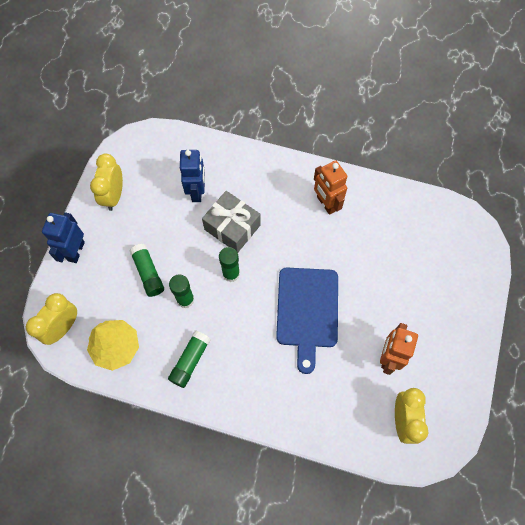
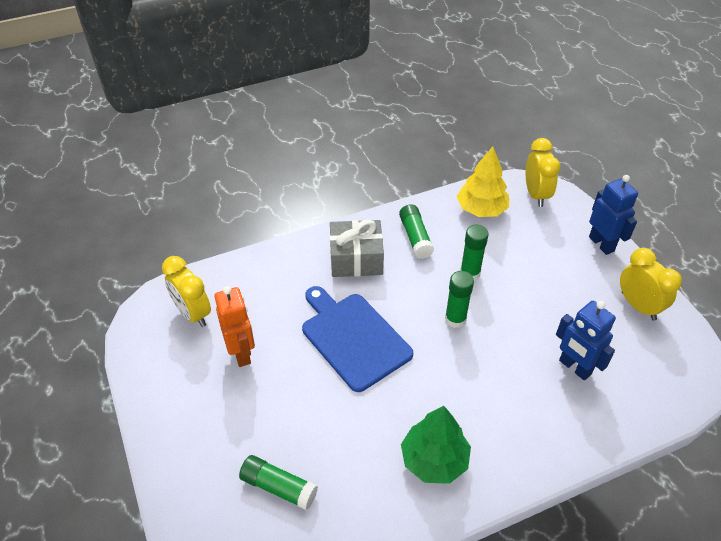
camera: 140 degrees right, 20 degrees down
(148, 273) = (524, 270): green glue stick -> green glue stick (279, 487)
(232, 227) = (501, 360): grey gift -> grey gift (356, 259)
(326, 204) = (434, 460): orange robot -> green tree

